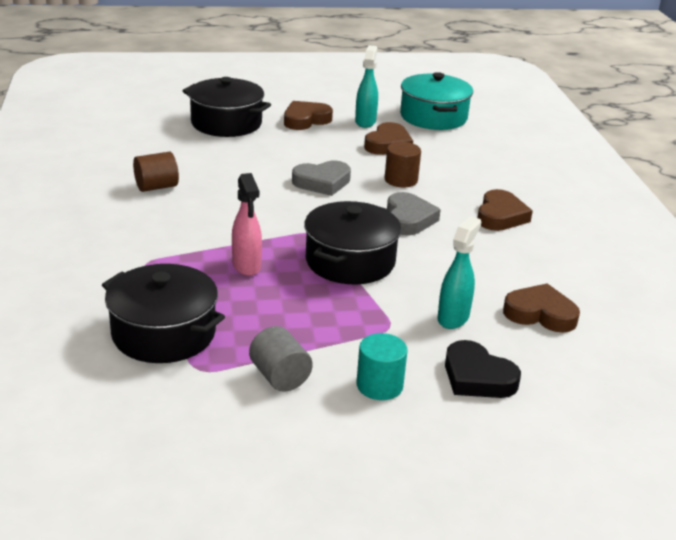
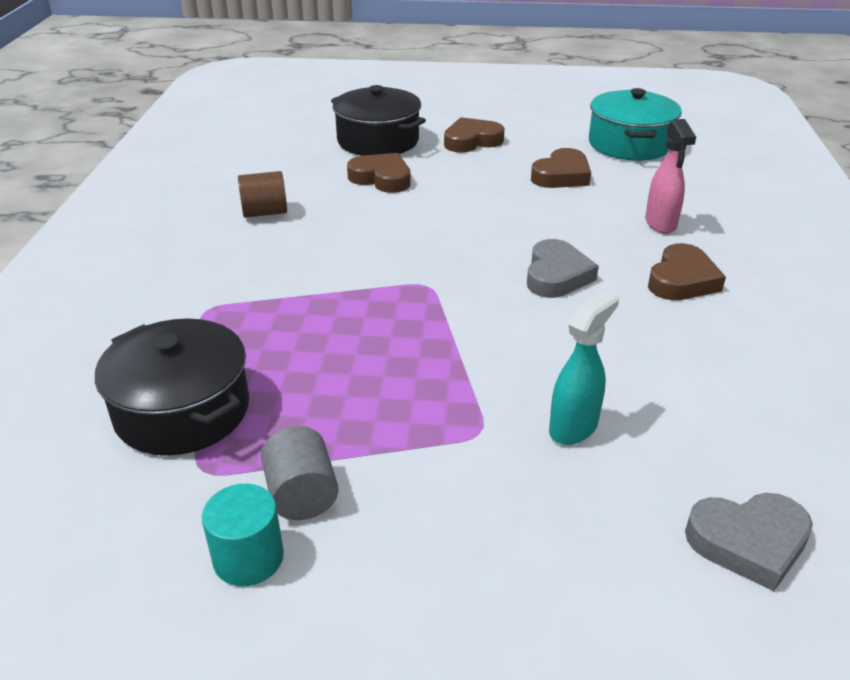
camera: 15 degrees right, 5 degrees up
(246, 266) = (326, 324): pink spray bottle -> pink spray bottle (660, 224)
(322, 182) = (463, 219): grey heart -> grey heart (748, 542)
(350, 261) = (460, 328): black pot -> none
(365, 121) = (543, 146): turquoise spray bottle -> none
(379, 385) = (433, 527): turquoise cylinder -> turquoise cylinder (248, 558)
(401, 180) = (563, 222): brown cylinder -> none
(477, 377) = (581, 531): black heart -> none
(540, 314) = (703, 434): brown heart -> brown heart (381, 178)

